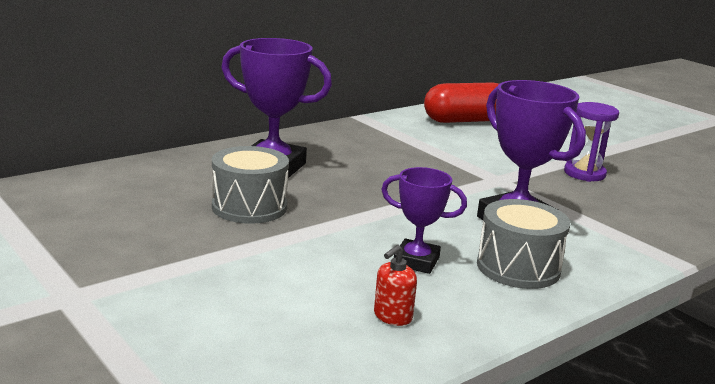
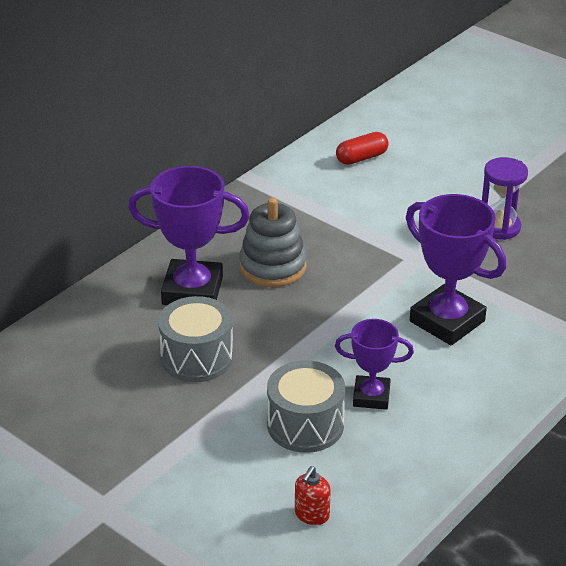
camera: 10 degrees left, 15 degrees up
(356, 165) = (273, 267): none -> grey stacking toy
(392, 317) = (371, 468): red soap dispenser -> red soap dispenser (312, 515)
(466, 120) = (361, 158): red capsule -> red capsule, size x0.56
(518, 267) = (460, 383): grey drum -> grey drum (305, 425)

